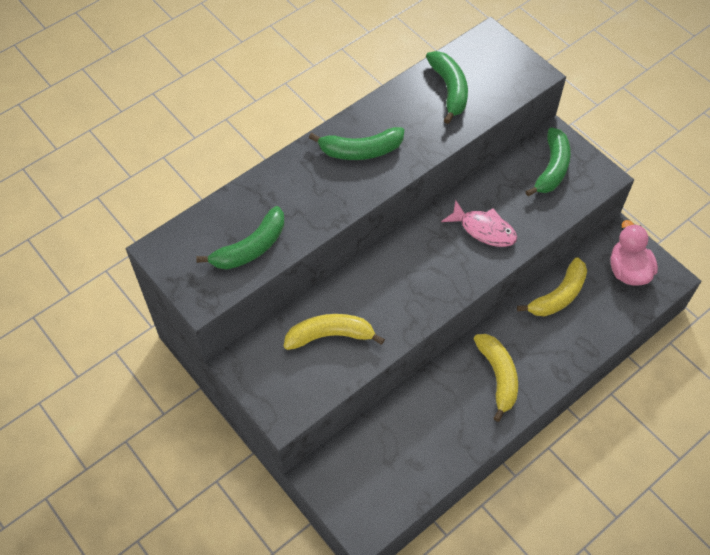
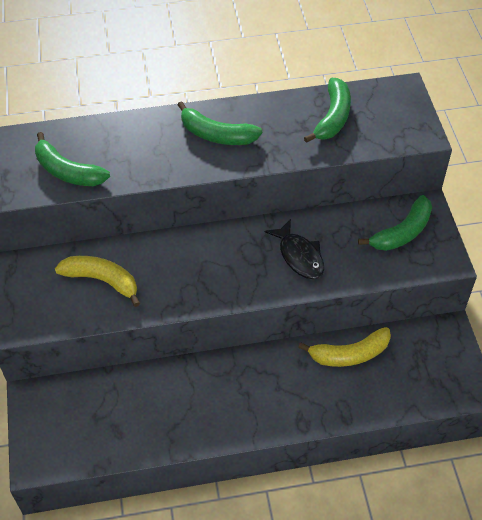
camera: 30 degrees right, 5 degrees down
(250, 248) = (68, 171): green banana -> green banana turned 45 degrees clockwise
(484, 229) = (299, 256): pink fish -> black fish
(498, 376) = (242, 395): yellow banana -> none
(628, 270) = (433, 364): pink duck -> none

